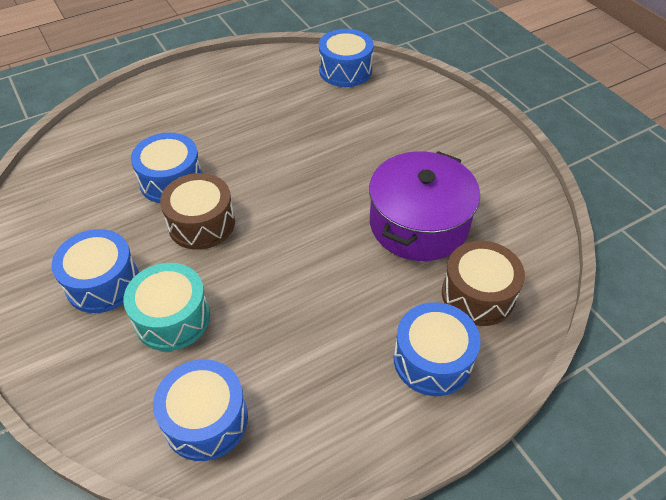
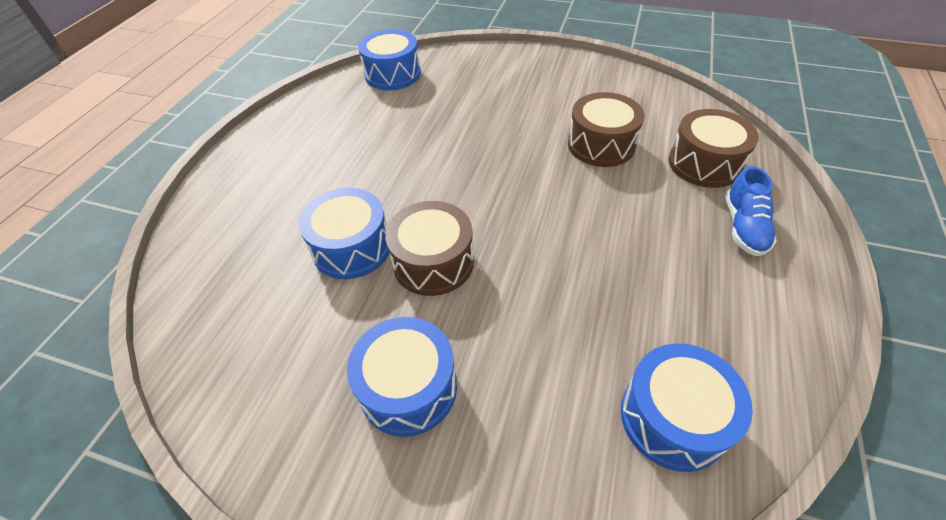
camera: 40 degrees left, 0 degrees up
(172, 318) = (521, 360): turquoise drum -> none
(418, 224) = (601, 145): purple pot -> brown drum
(432, 360) = (744, 227): blue drum -> blue shoe

